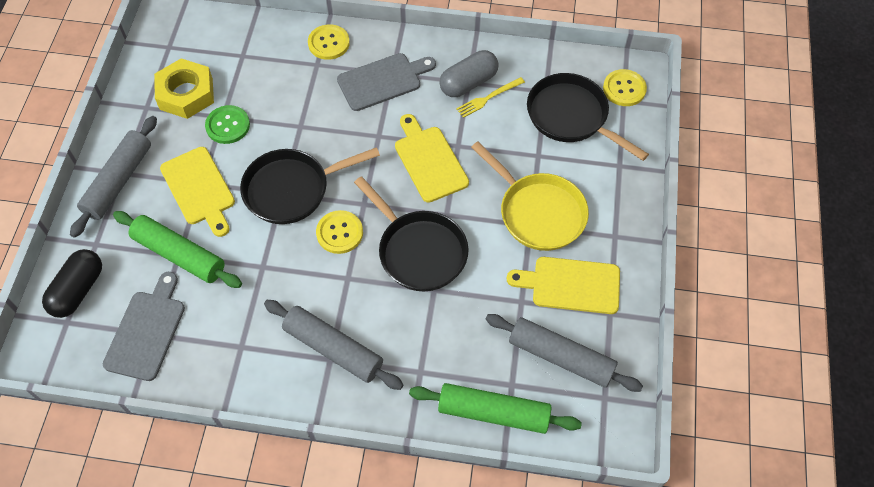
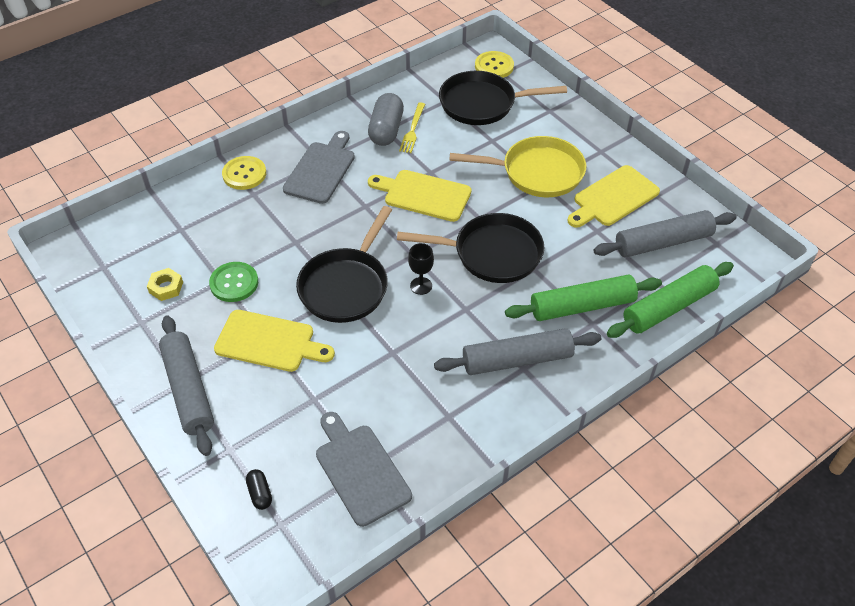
camera: 45 degrees left, 10 degrees down
(78, 290) = (260, 493): black capsule -> black capsule, size x0.50
(180, 254) = (315, 397): green rolling pin -> green rolling pin (582, 306)
(186, 94) = (166, 287): yellow nut -> yellow nut, size x0.50
(339, 233) = (421, 286): yellow button -> black goblet

